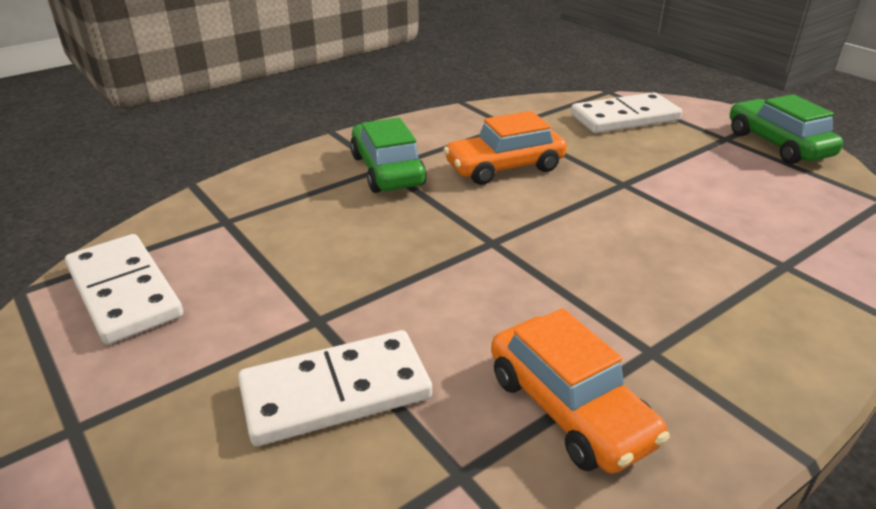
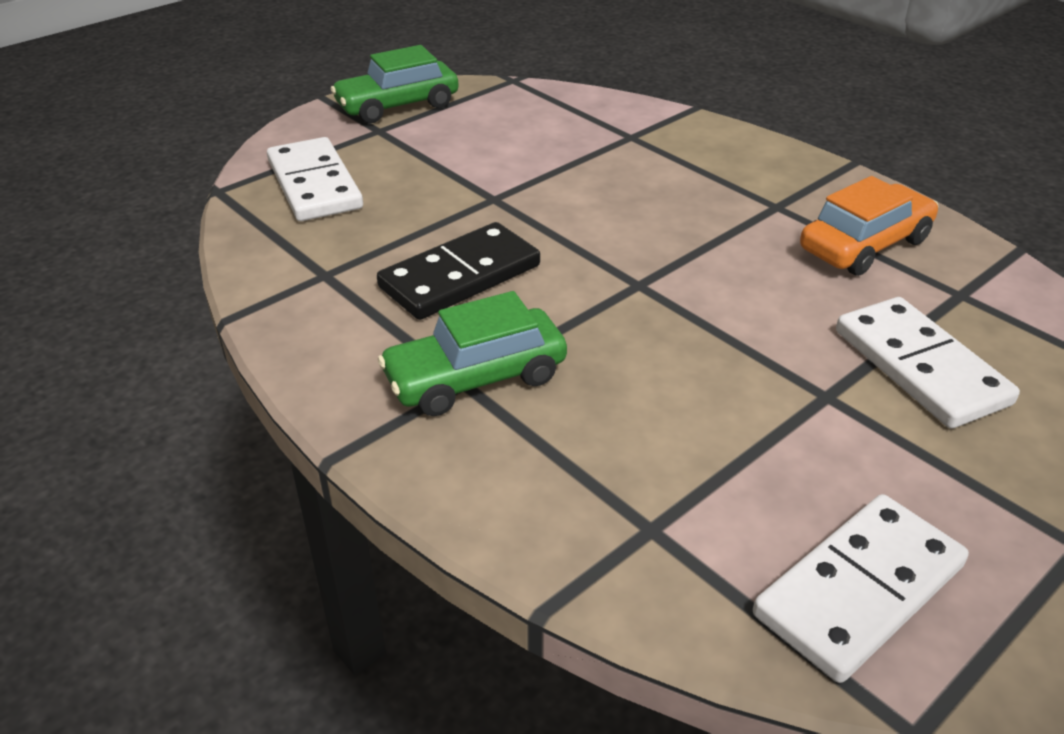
camera: 95 degrees left, 5 degrees up
(504, 167) = (460, 276): orange car -> black domino

